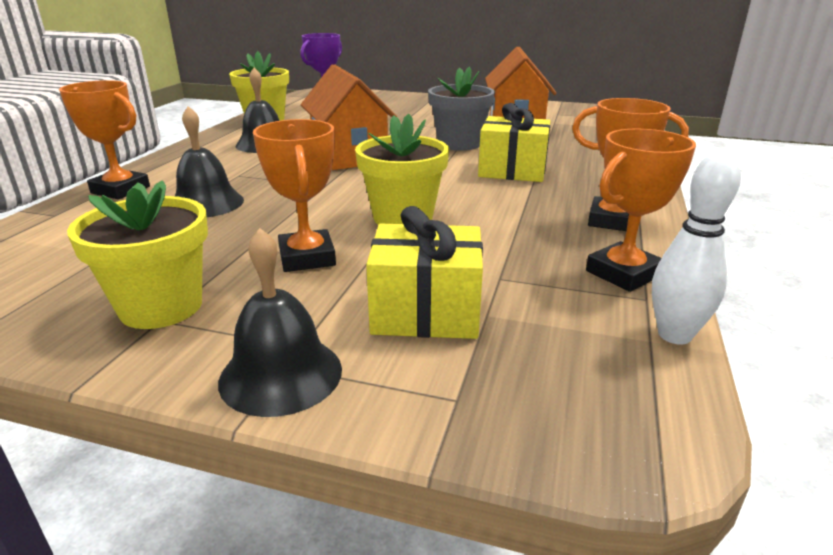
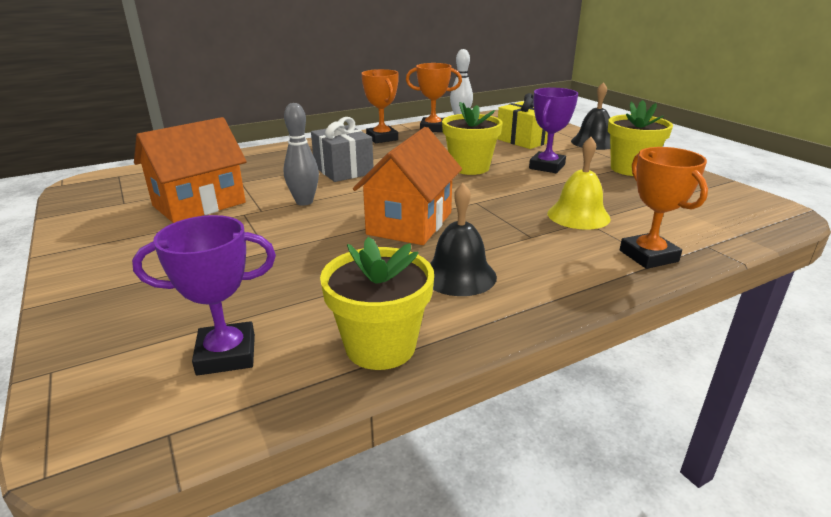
camera: 135 degrees left, 0 degrees up
(206, 203) = (578, 215): black bell -> yellow bell
(307, 257) = (547, 166): orange trophy -> purple trophy
(459, 144) = (304, 202): grey flower pot -> grey bowling pin
(512, 171) = (343, 170): yellow gift -> grey gift

